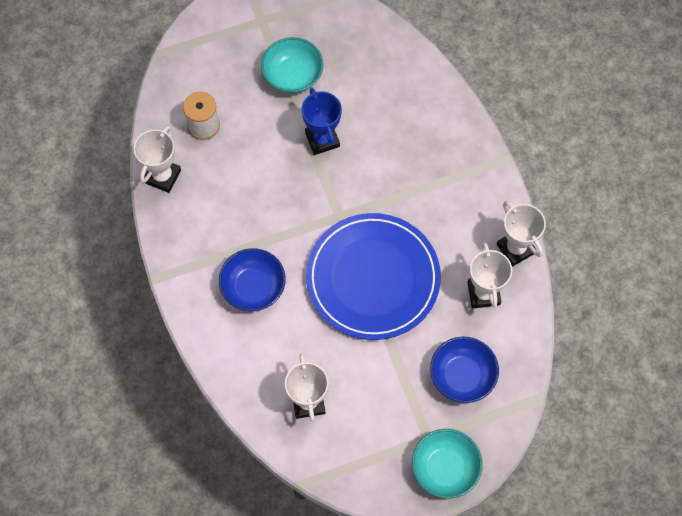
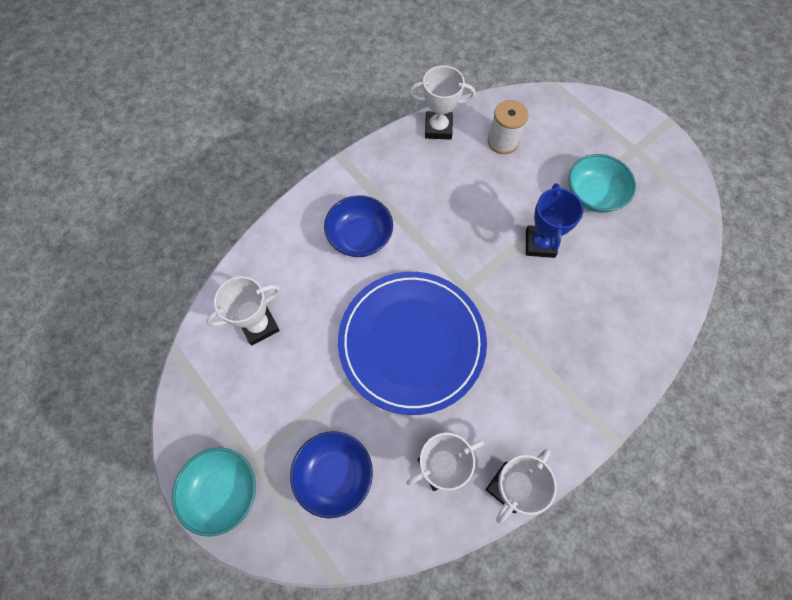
camera: 70 degrees right, 0 degrees up
(322, 139) = (540, 244): blue trophy -> blue trophy turned 45 degrees counterclockwise

